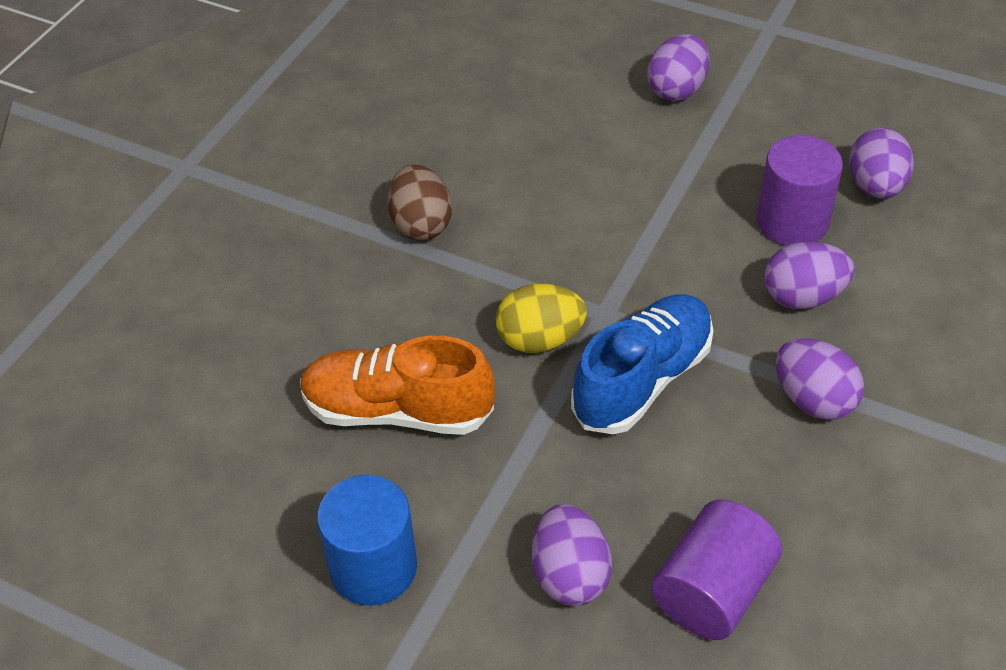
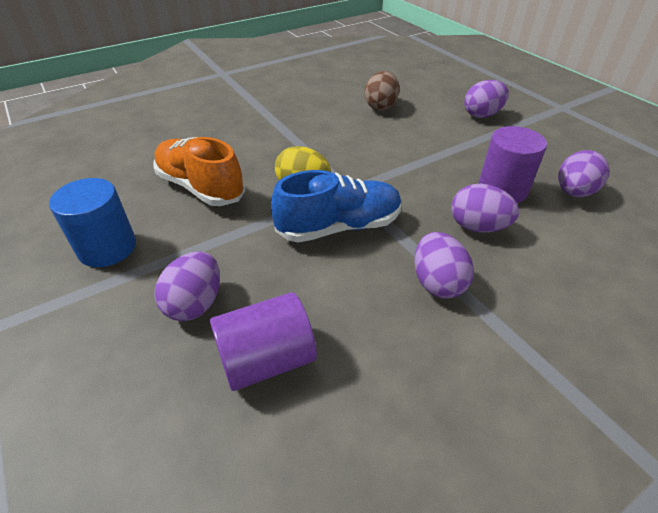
camera: 30 degrees right, 5 degrees down
(421, 224) = (296, 122): brown egg -> brown egg (380, 106)

